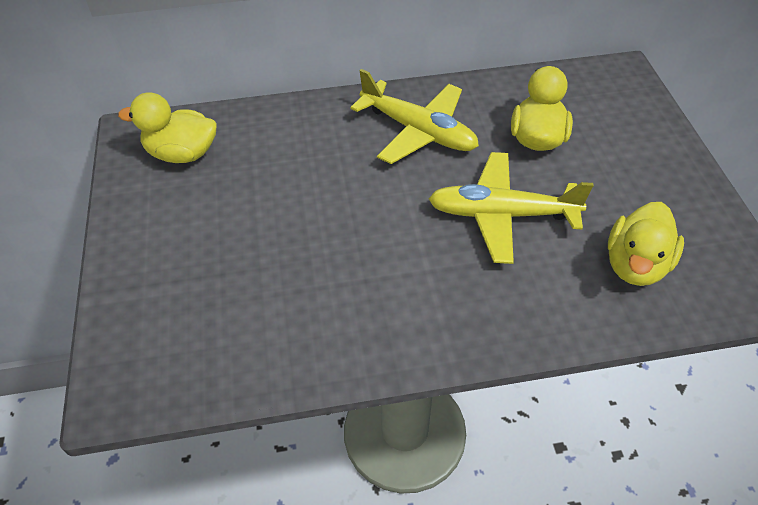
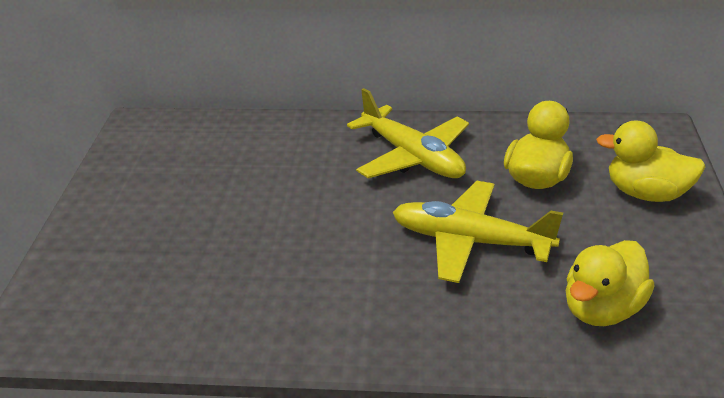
camera: 15 degrees right, 15 degrees down
(182, 153) = (173, 147): yellow duck -> yellow duck (646, 193)

